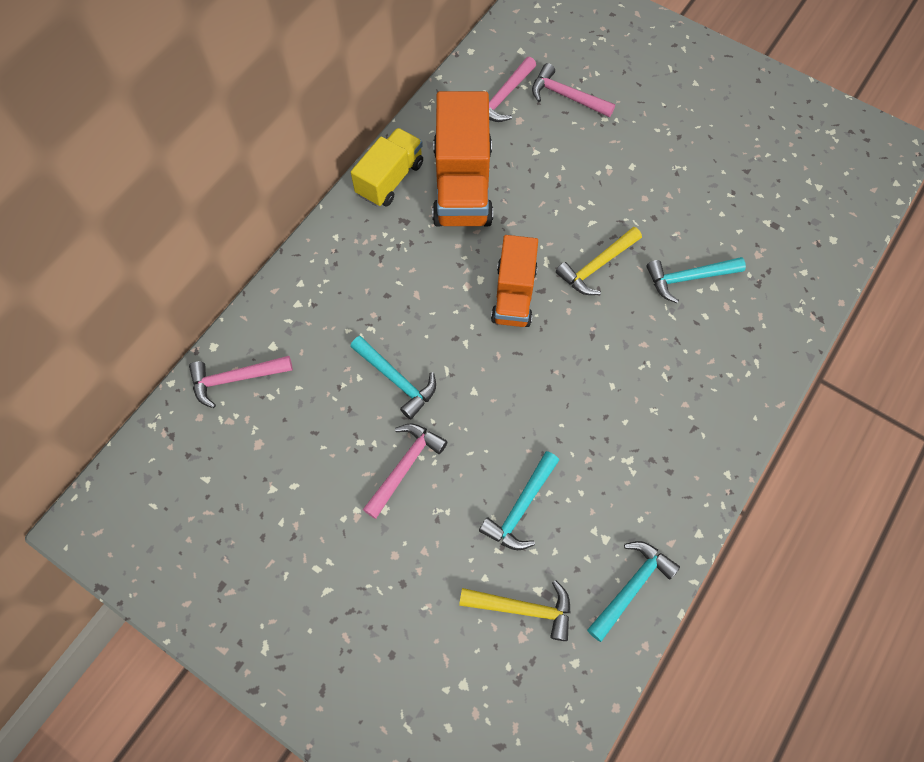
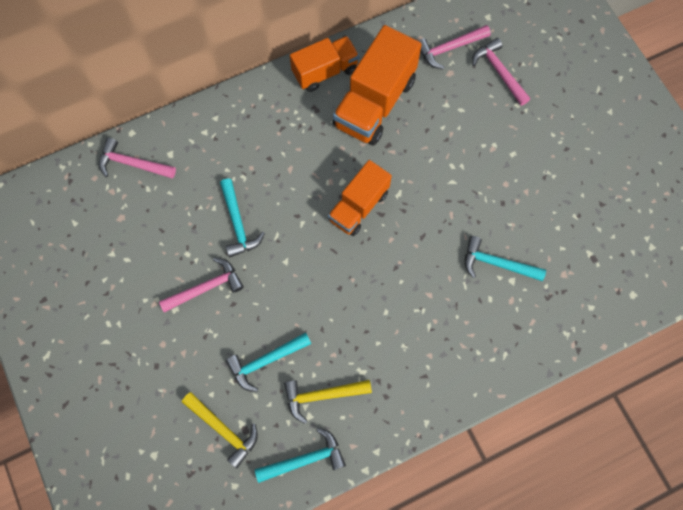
camera: 30 degrees right, 5 degrees up
(390, 179) = (325, 71): yellow truck -> orange truck
(597, 266) = (433, 217): yellow hammer -> yellow hammer (322, 395)

